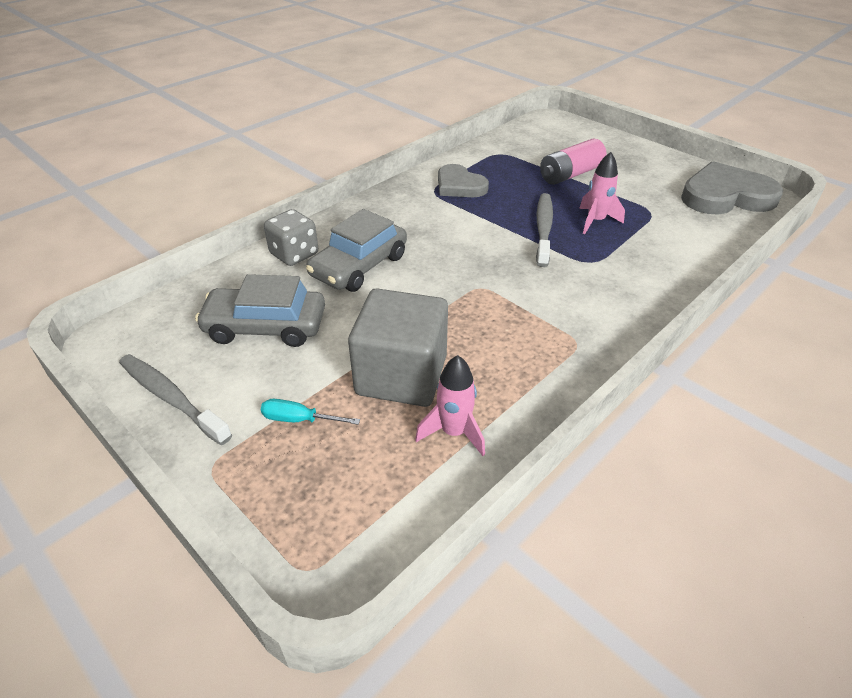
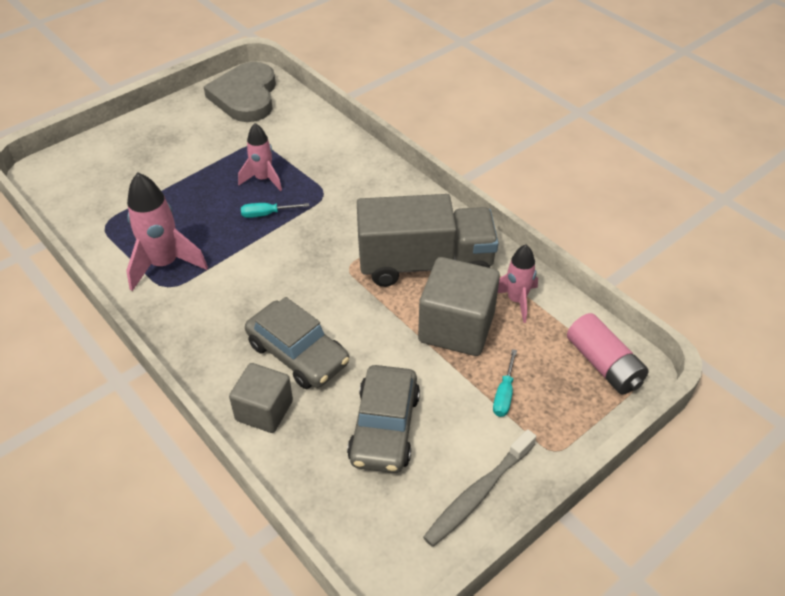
camera: 85 degrees left, 5 degrees up
(294, 254) = (264, 410): grey dice -> grey cube
(459, 185) = (164, 264): grey heart -> pink rocket
(500, 345) = (425, 264): none -> grey truck
(543, 229) = (266, 214): grey toothbrush -> turquoise screwdriver
(570, 174) = (173, 179): pink battery -> pink battery (603, 364)

